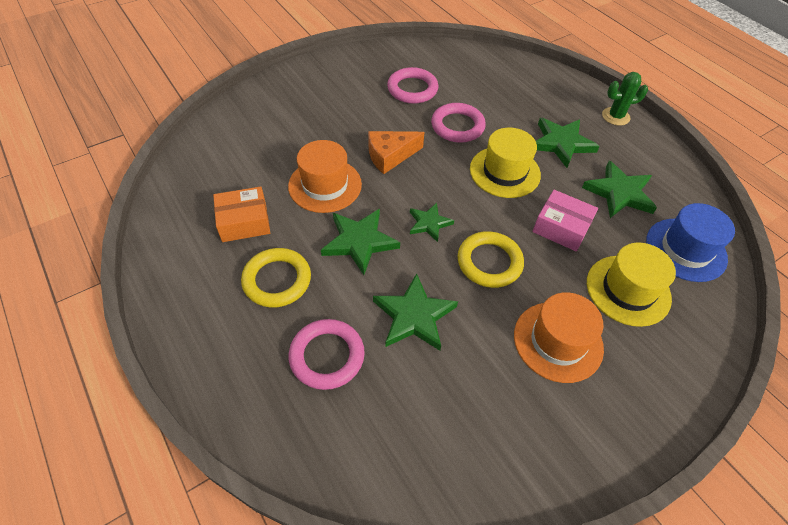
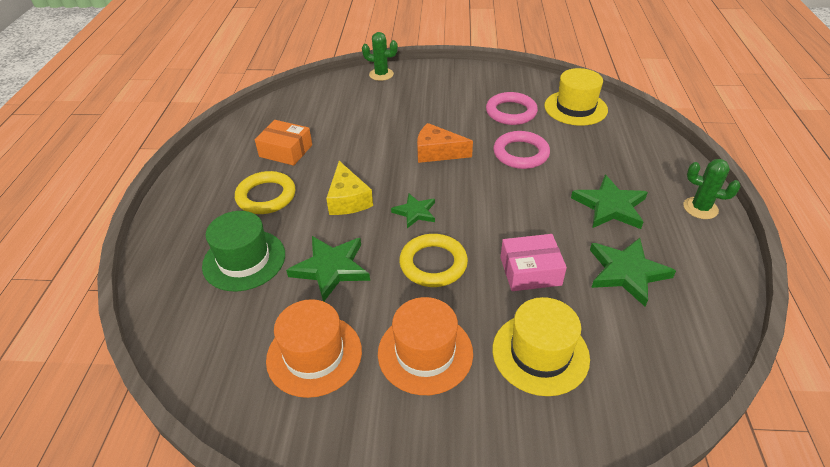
camera: 40 degrees right, 10 degrees down
(255, 96) = (381, 74): none -> green cactus
(325, 185) = (365, 151): orange hat -> orange hat (314, 355)
(327, 356) = (244, 260): pink ring -> green hat
(359, 242) = (348, 199): green star -> yellow cheese
(504, 172) = (525, 205): yellow hat -> yellow hat (575, 108)
(561, 228) = (530, 271): pink box -> pink box turned 75 degrees counterclockwise
(685, 249) = (647, 355): blue hat -> none

